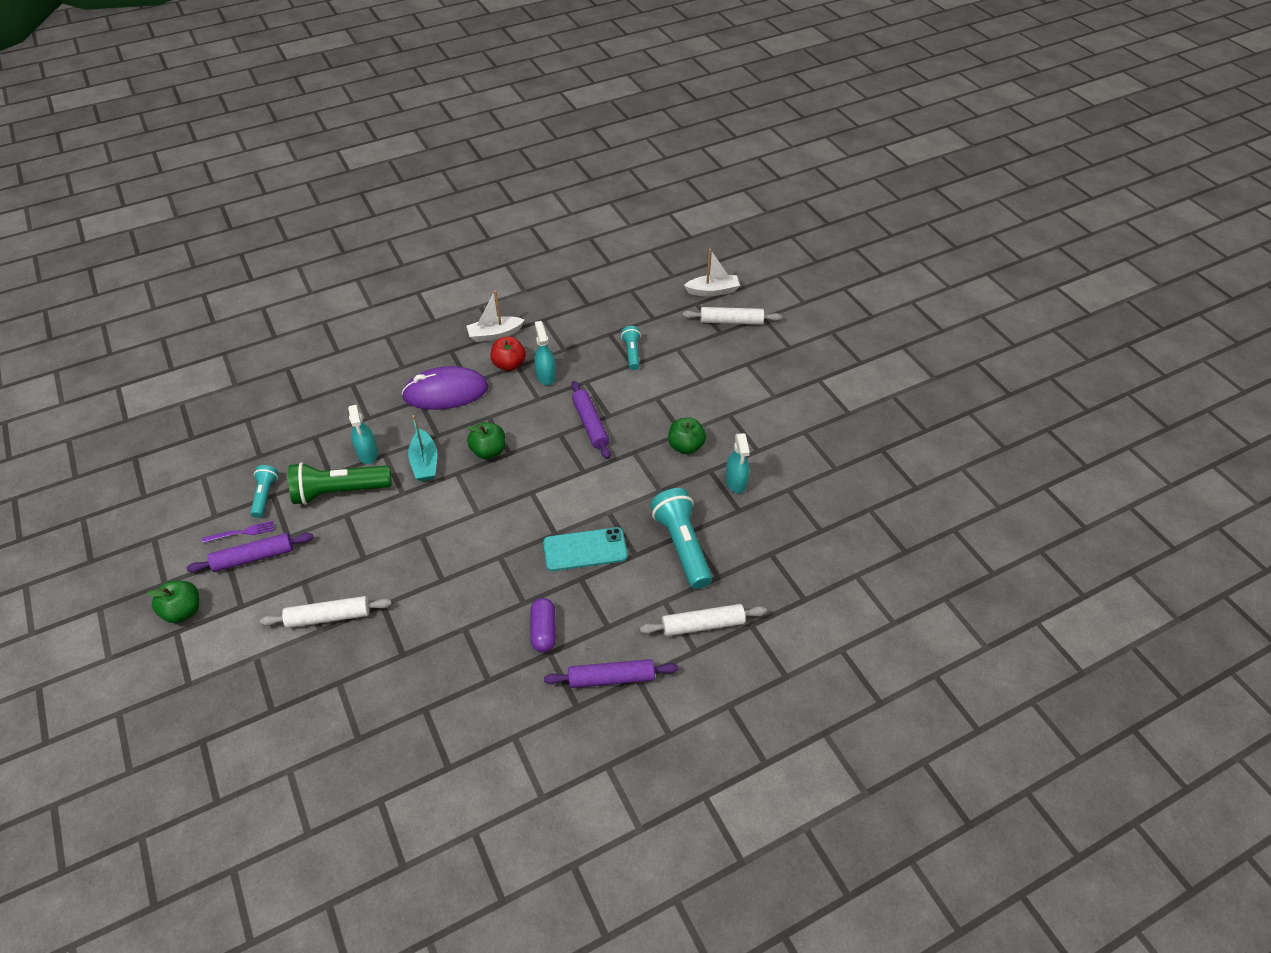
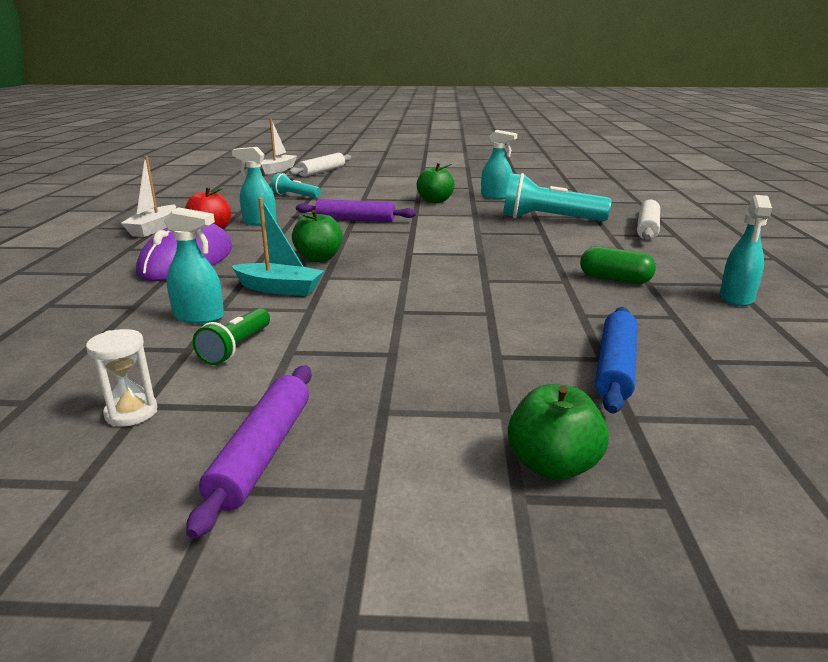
camera: 60 degrees left, 25 degrees down
(183, 611) = (295, 590): green apple -> green apple (553, 465)
(241, 532) = (179, 456): purple fork -> none
(265, 496) = (131, 413): turquoise flashlight -> white hourglass
(329, 617) = (484, 401): white rolling pin -> none
(339, 492) = (236, 348): green flashlight -> green flashlight, size x0.55
(392, 663) = (615, 367): none -> blue rolling pin
(543, 631) = (615, 279): purple capsule -> green capsule
(545, 713) = (736, 298): none -> turquoise spray bottle
(585, 549) = (516, 247): turquoise phone -> none
(611, 678) = (696, 265): purple rolling pin -> none

